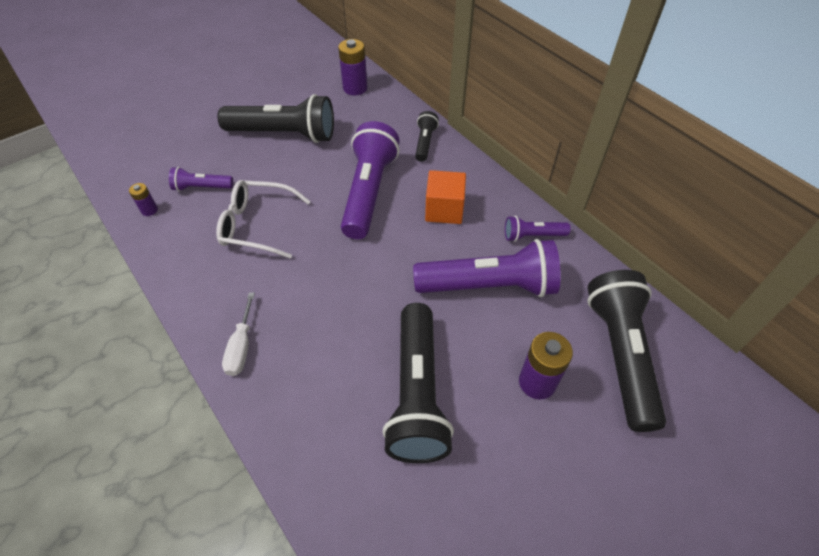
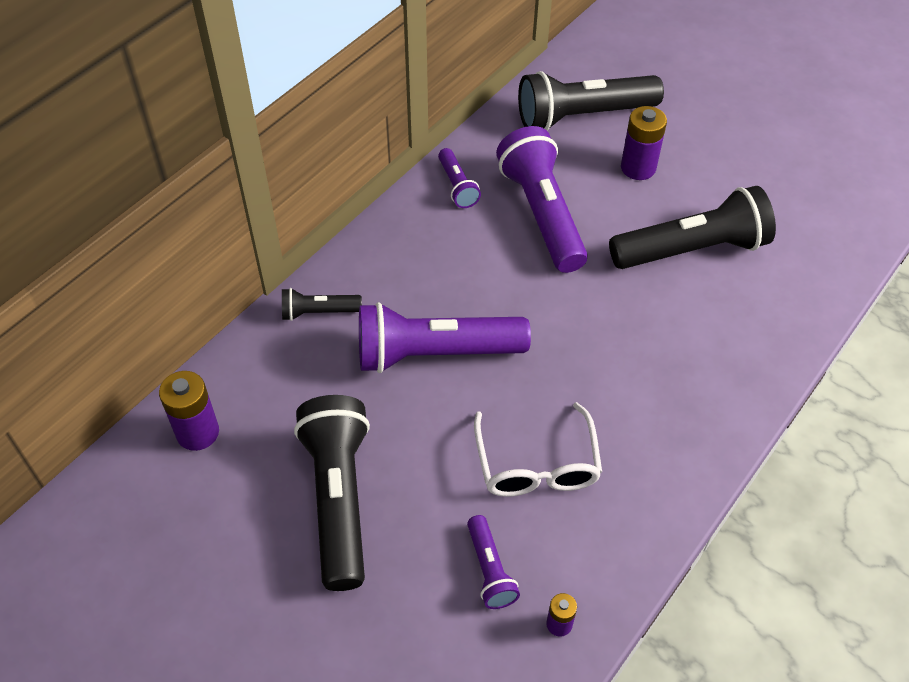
camera: 105 degrees left, 0 degrees up
(241, 347) = (715, 412): white screwdriver -> none
(444, 210) = (442, 269): orange cube -> none

